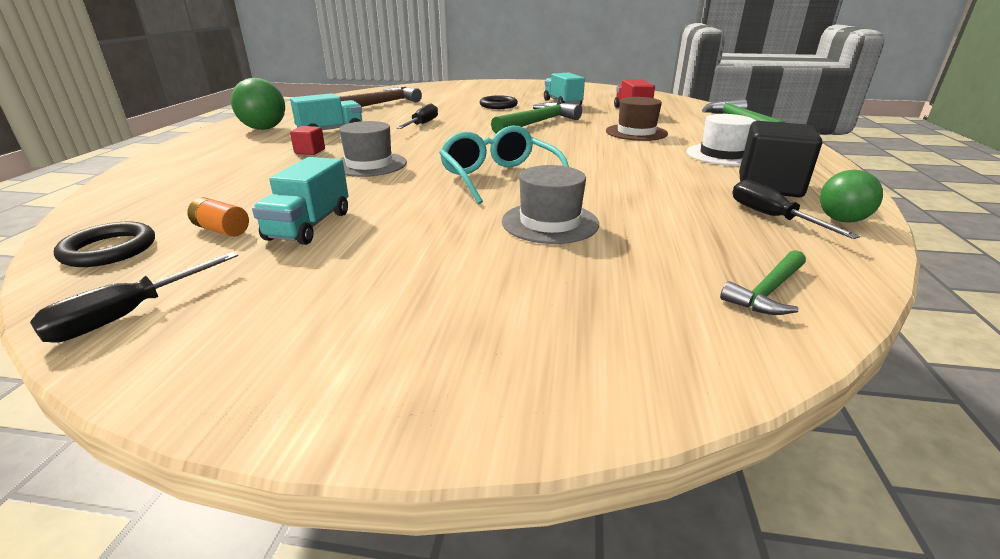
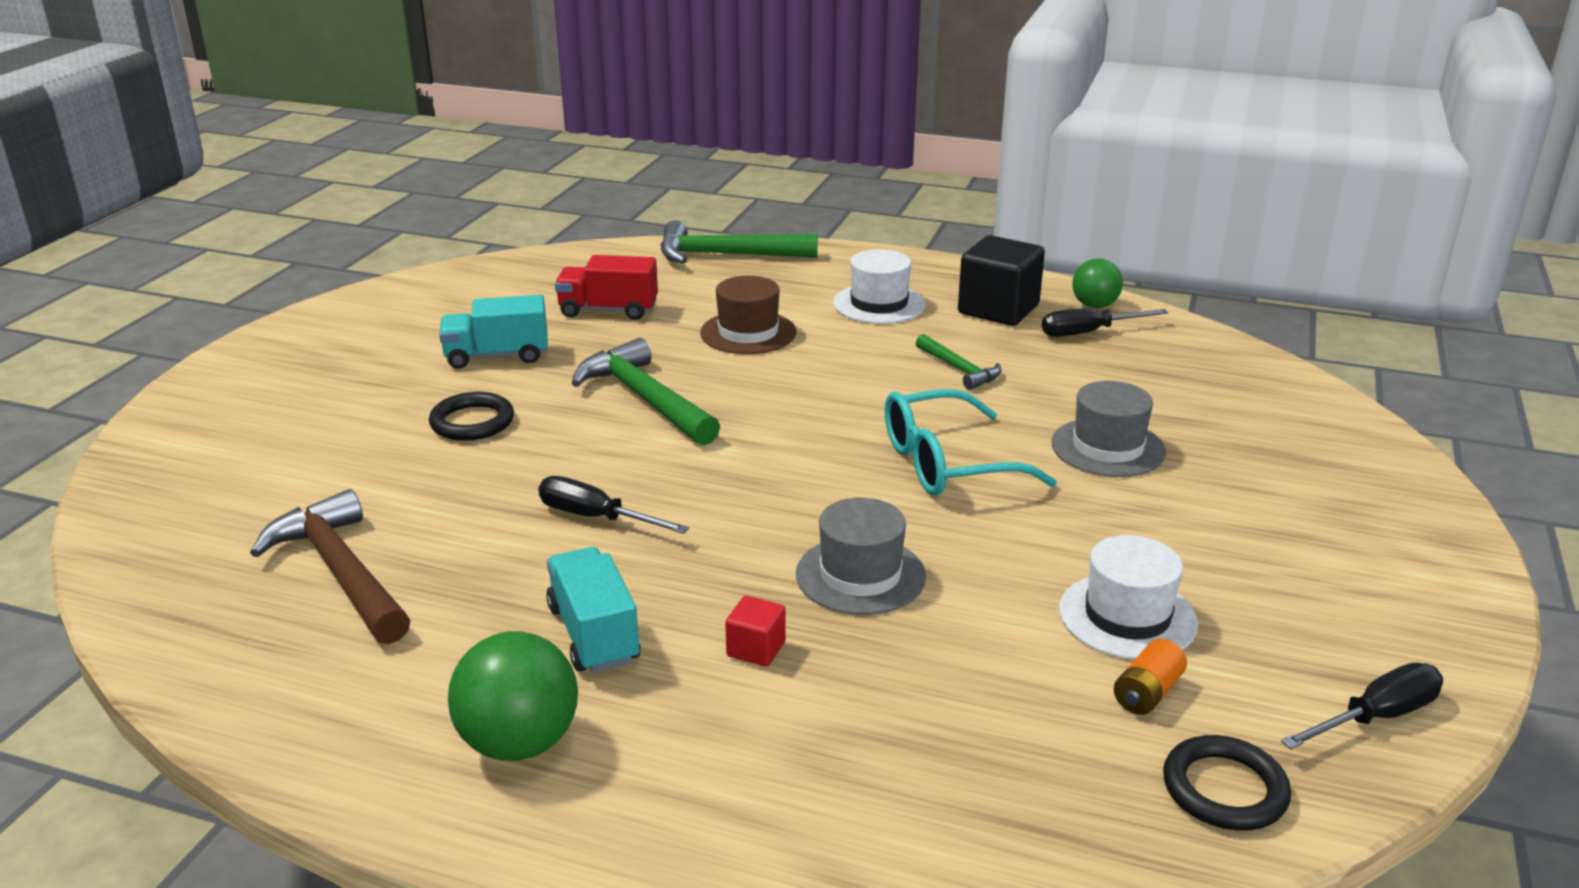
camera: 80 degrees left, 0 degrees up
(129, 314) = (1375, 717): black screwdriver -> black screwdriver turned 75 degrees counterclockwise
(309, 226) = (1127, 616): turquoise truck -> white hat
(767, 291) = (1243, 376): green hammer -> green hammer (959, 369)

